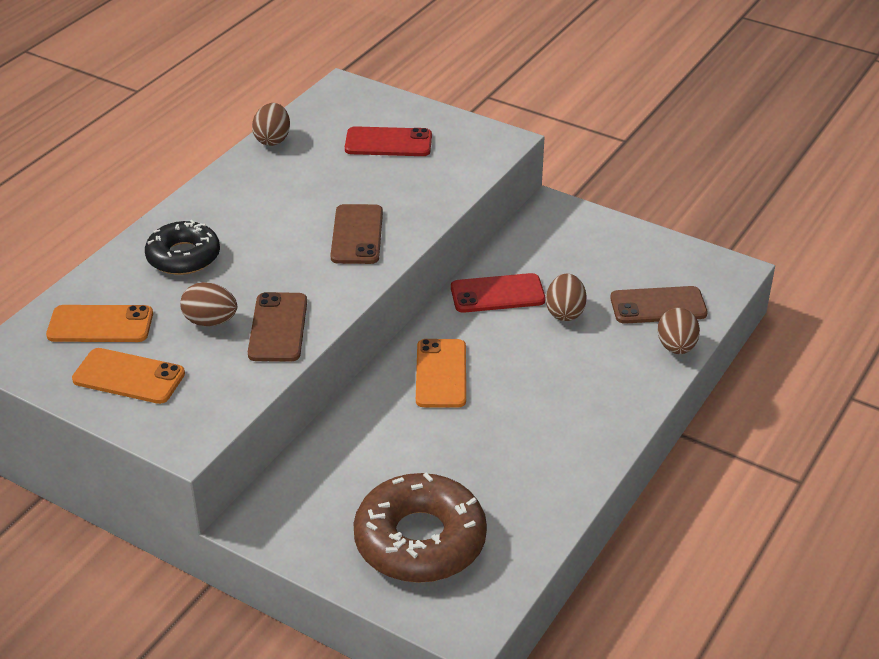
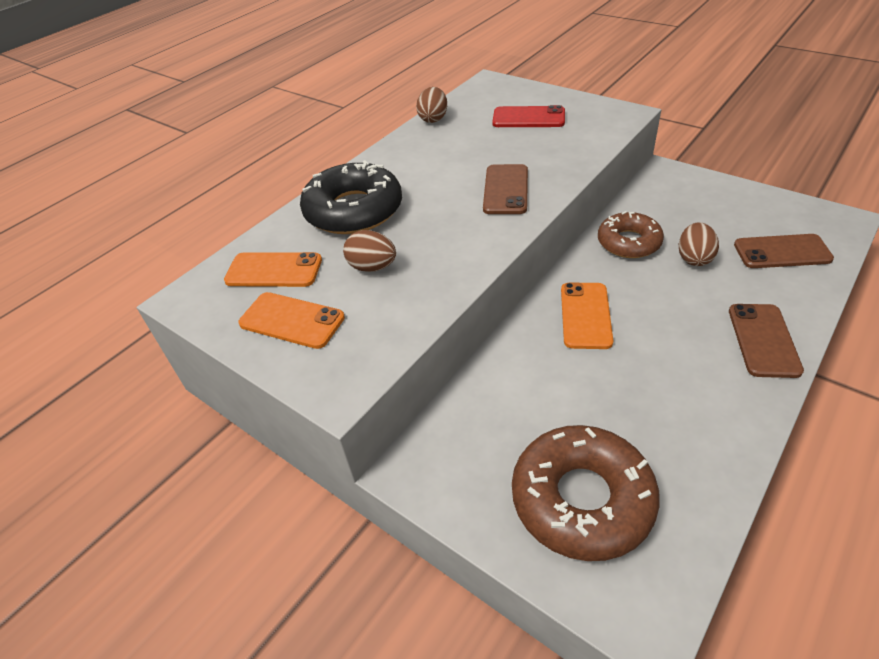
camera: 10 degrees right, 5 degrees up
(183, 256) = (354, 210): black donut -> black donut, size x1.54
(278, 328) = (435, 273): brown phone -> brown phone (763, 340)
(497, 294) = (629, 242): red phone -> brown donut
(676, 347) = (811, 291): brown egg -> none

